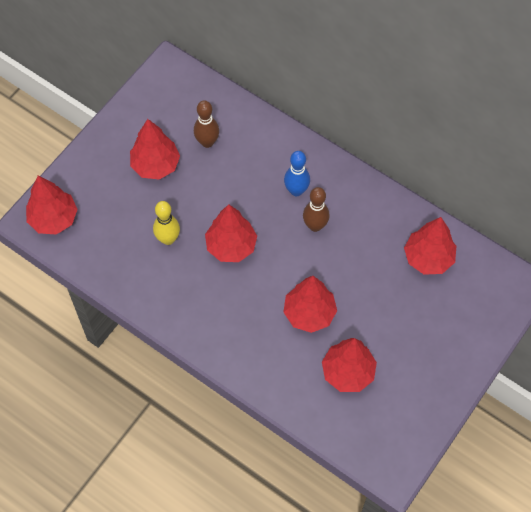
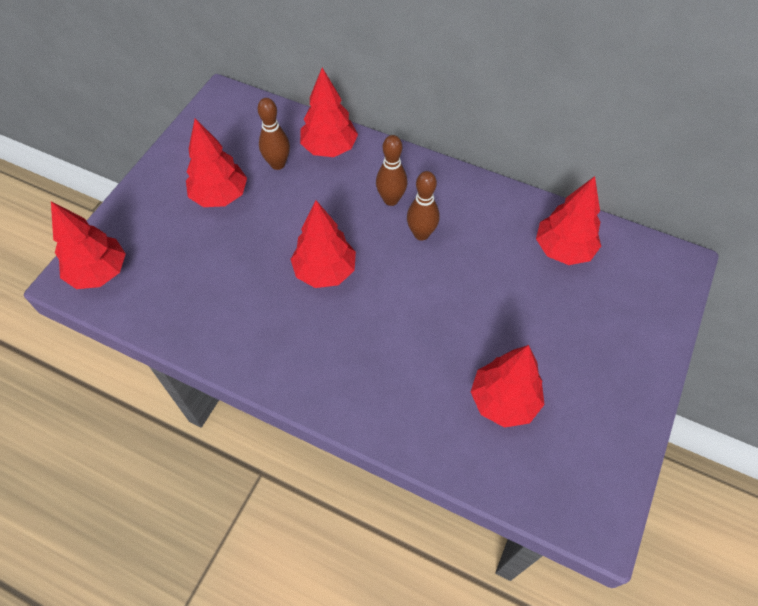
camera: 10 degrees left, 5 degrees down
(168, 239) = (246, 274): yellow bowling pin -> none
(296, 190) = (391, 199): blue bowling pin -> brown bowling pin
(309, 313) = (437, 335): red tree -> red tree (329, 148)

